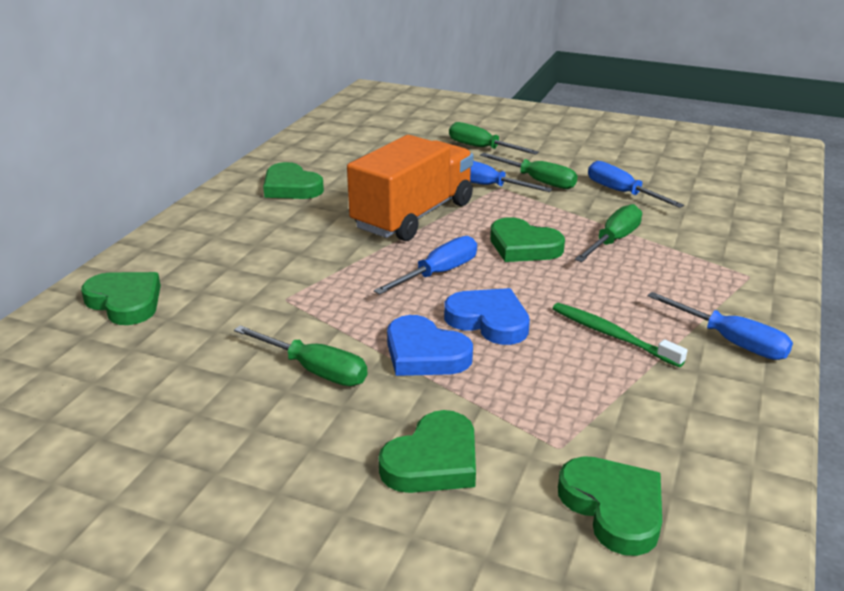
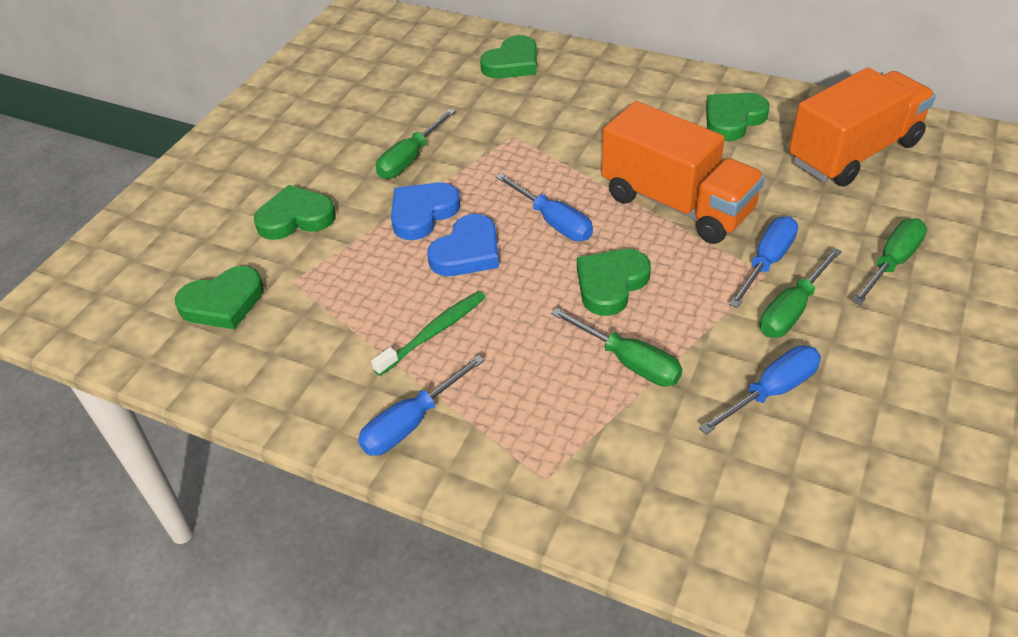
camera: 95 degrees right, 15 degrees up
(351, 148) = (854, 153): none -> orange truck
(433, 461) = (295, 218): green heart -> green heart turned 120 degrees clockwise

